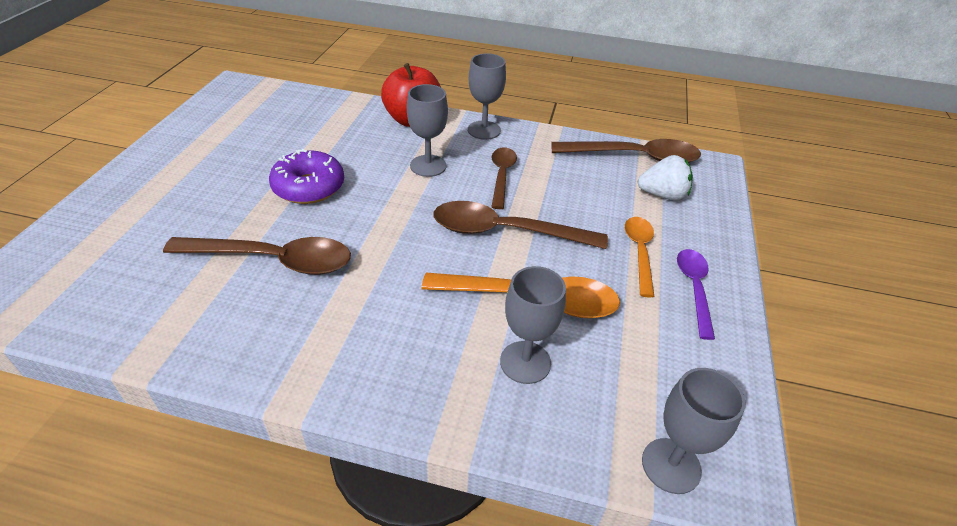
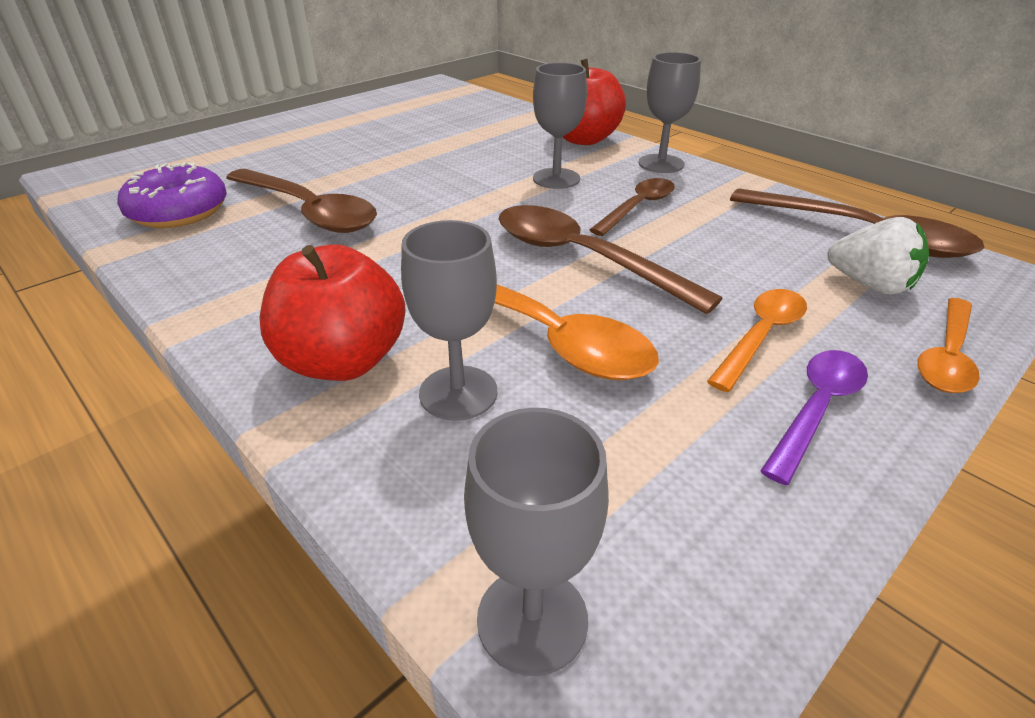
camera: 35 degrees right, 5 degrees down
(309, 187) = (410, 167): purple donut -> purple donut (179, 212)
(437, 373) = (343, 361): none -> red apple
(722, 231) = (946, 357): none -> orange spoon

